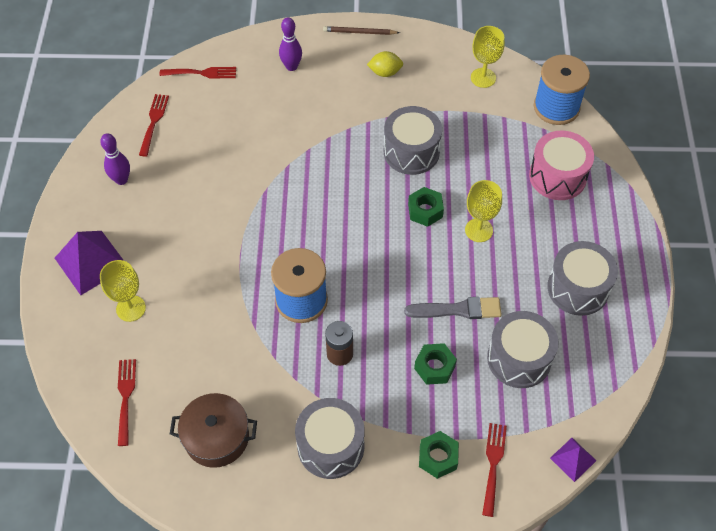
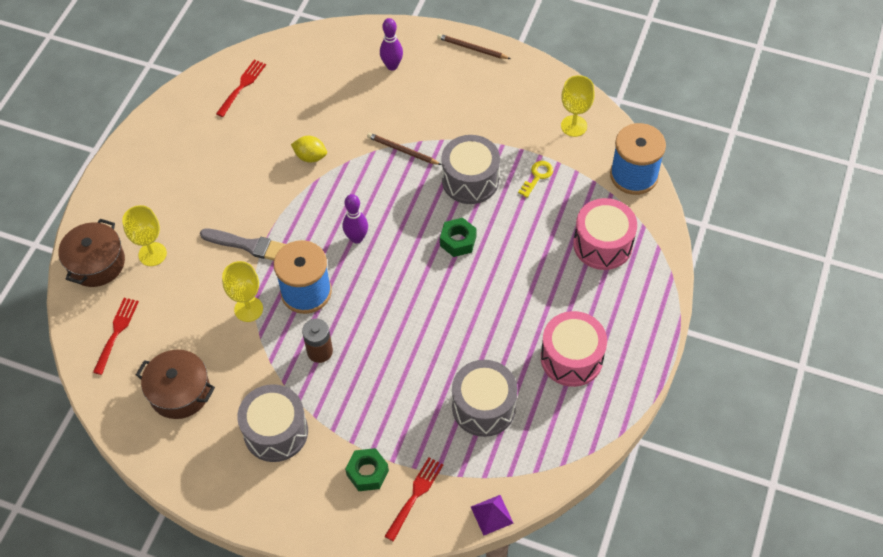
camera: 20 degrees right, 0 degrees up
(76, 334) = (96, 263): none -> brown pot
(91, 262) = (135, 202): purple pyramid -> none
(121, 180) = (191, 133): purple bowling pin -> purple bowling pin (357, 238)
(202, 73) = (305, 50): red fork -> none
(335, 141) = (402, 150): none -> brown pencil
(385, 72) = (479, 95): yellow lemon -> yellow lemon (310, 157)
(434, 367) = (401, 390): green nut -> none
(458, 310) = (447, 344): grey brush -> grey brush (248, 245)
(471, 131) = (537, 176): none -> yellow key
(478, 230) = (501, 274): yellow goblet -> yellow goblet (248, 309)
(578, 288) = (571, 358): grey drum -> pink drum

